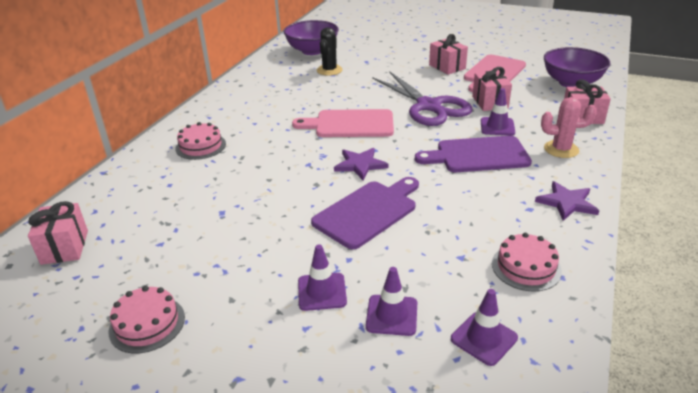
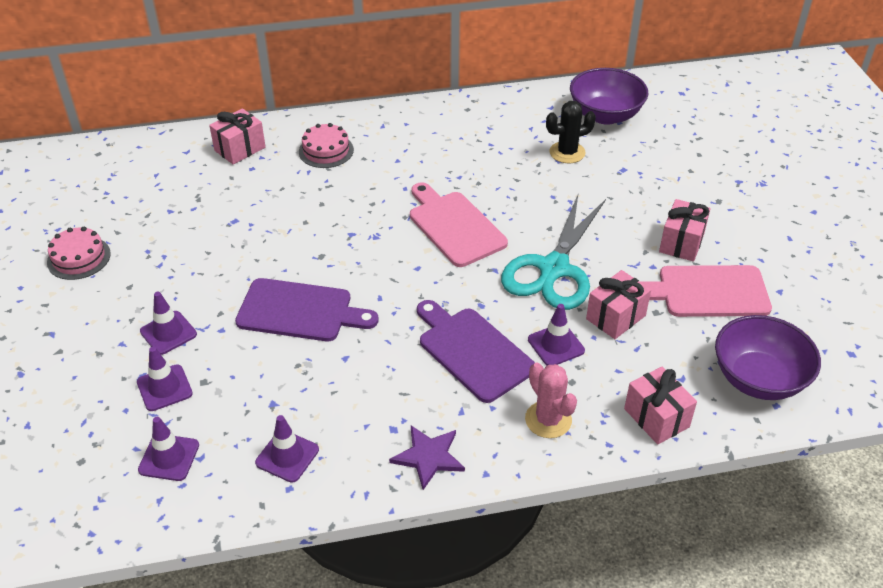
camera: 55 degrees right, 10 degrees up
(65, 247) = (134, 166): pink gift -> pink gift (240, 149)
(360, 165) = (378, 269): purple star -> none
(428, 106) = (554, 268): purple scissors -> turquoise scissors
(526, 267) = (287, 456): pink cake -> purple traffic cone

